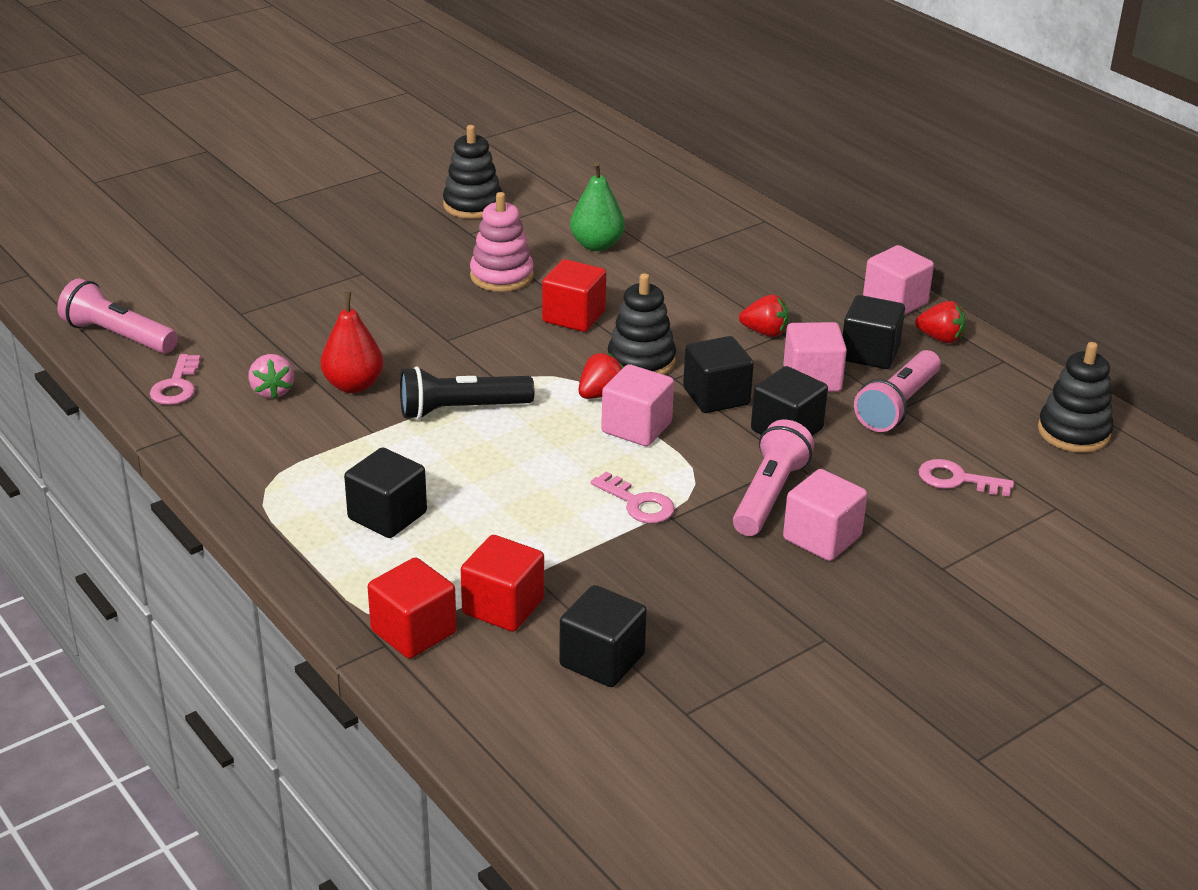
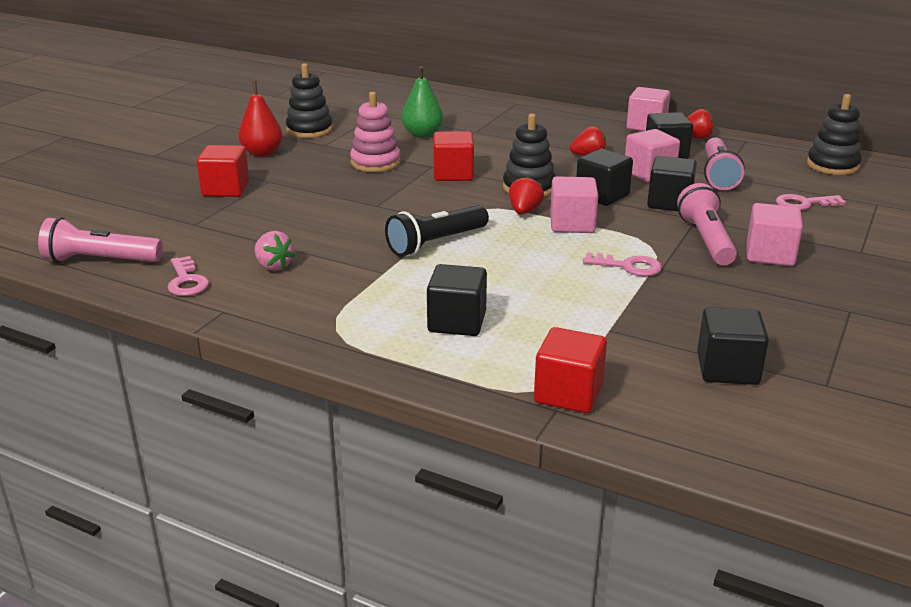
camera: 25 degrees left, 5 degrees down
(353, 385) = (336, 247): red pear -> red pear (262, 153)
(503, 607) = (615, 356): red cube -> red cube (225, 189)

